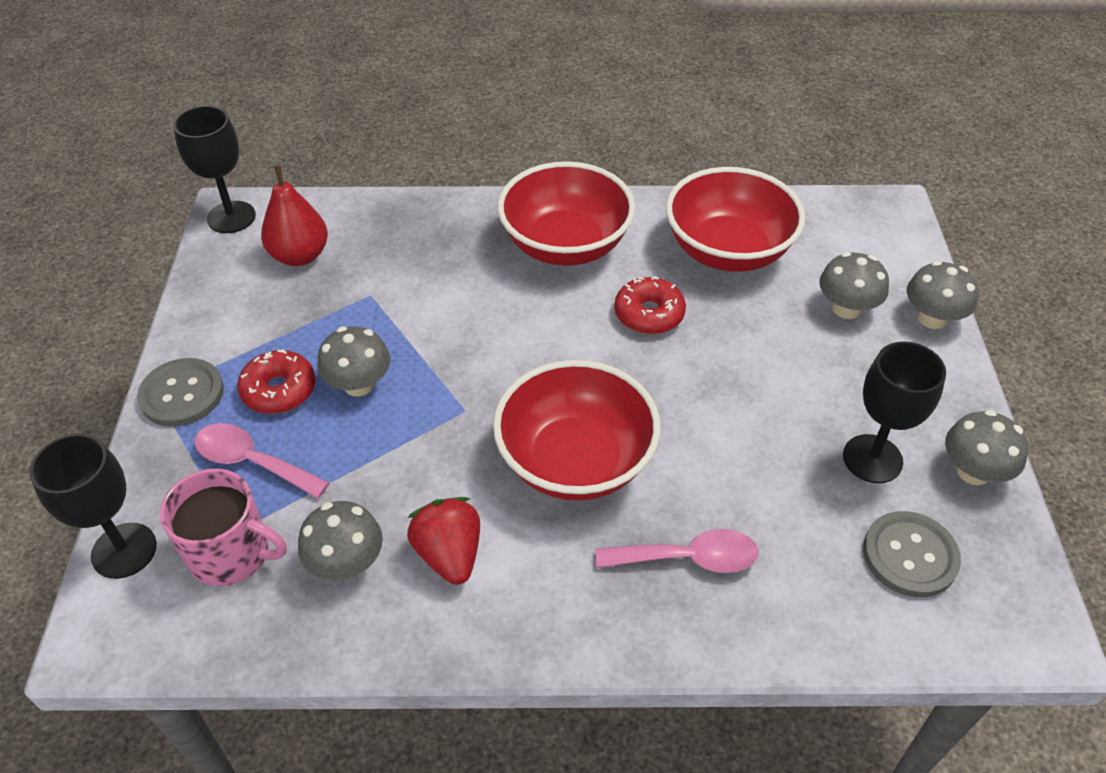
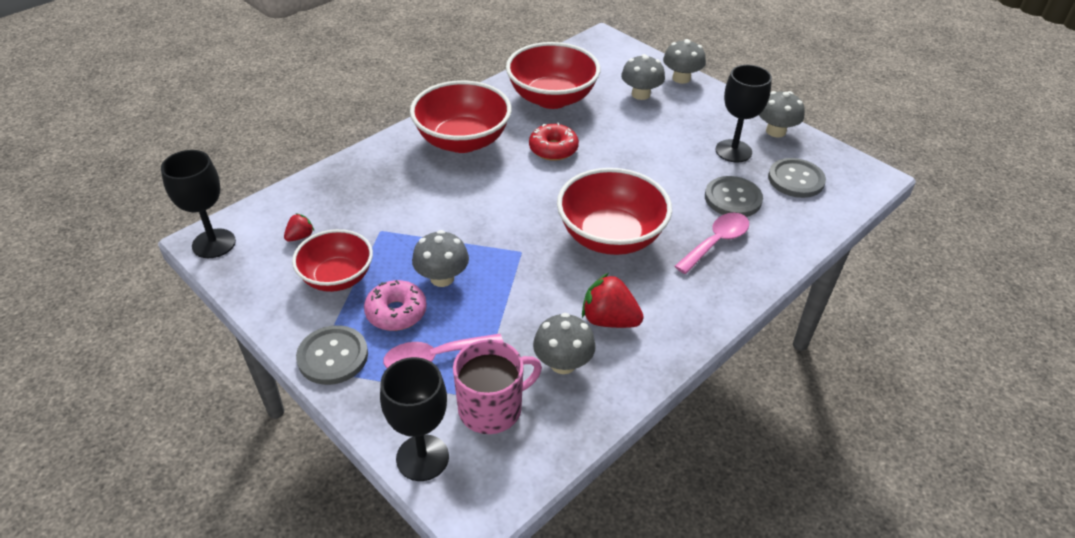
camera: 45 degrees left, 5 degrees down
(278, 318) = (337, 277): none -> red bowl
(279, 390) = (396, 312): red donut -> pink donut
(300, 256) = (300, 236): red pear -> red strawberry
(785, 519) = (733, 198): none -> grey button

